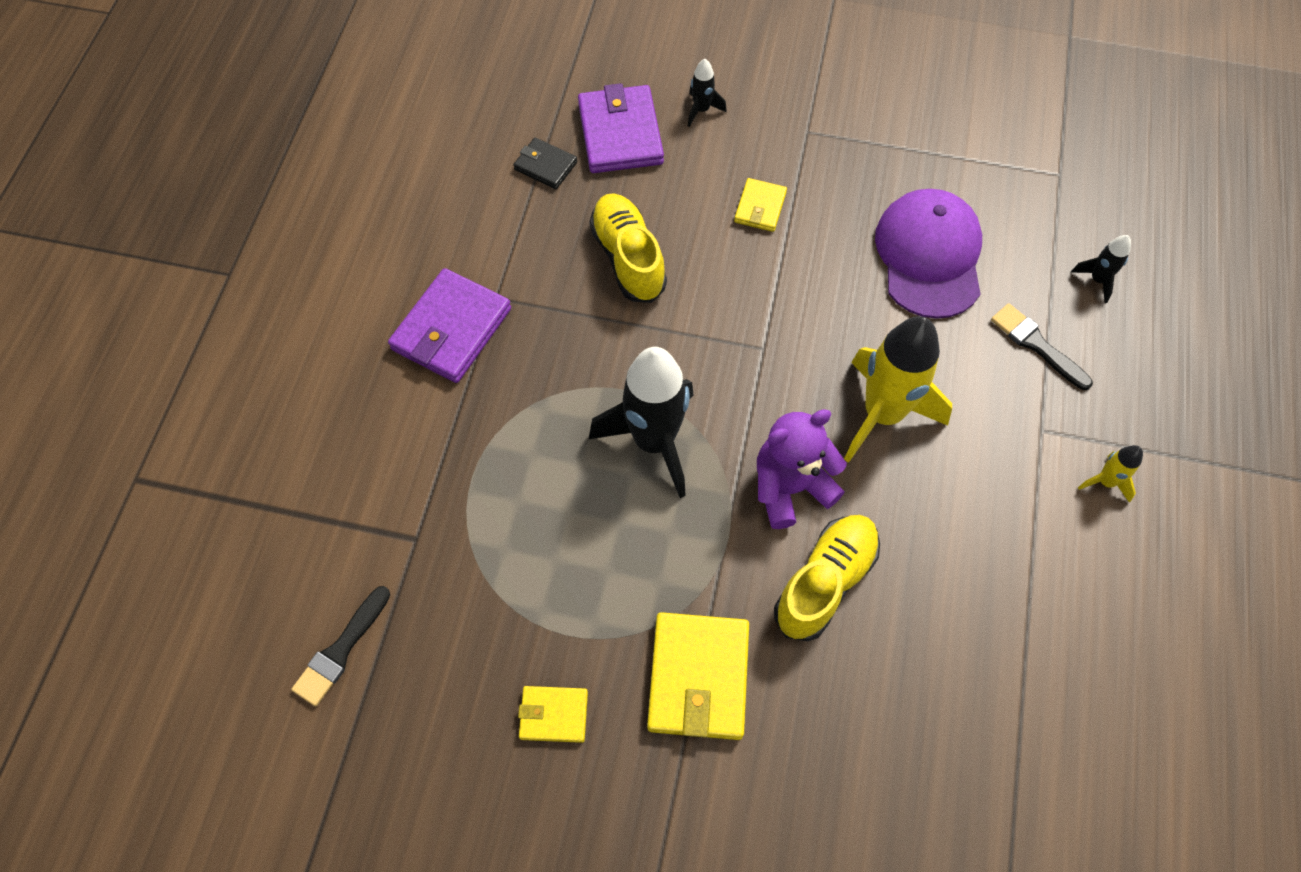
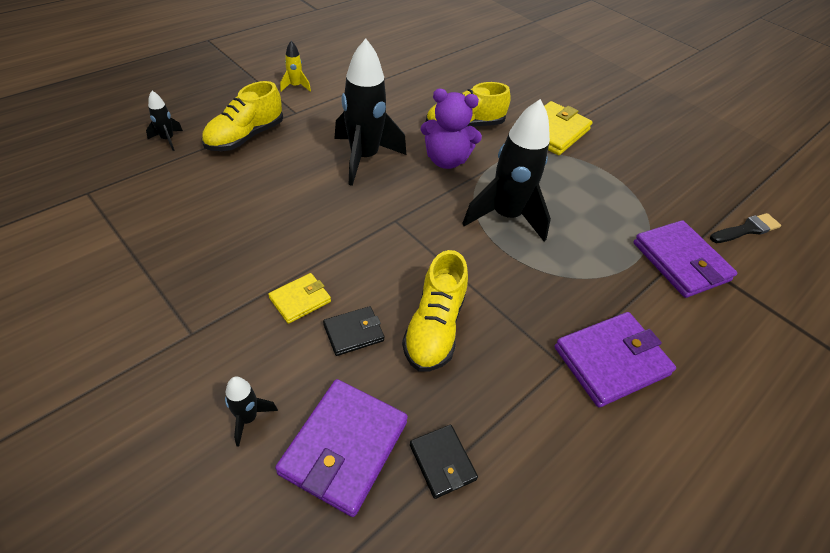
camera: 150 degrees left, 15 degrees down
(417, 517) = (680, 262): none -> purple wallet
(553, 715) = (633, 154): yellow wallet -> none
(690, 210) = (353, 332): none -> black wallet
(882, 414) = (364, 158): yellow rocket -> black rocket
(929, 256) = (235, 203): purple cap -> none
(1036, 345) = (245, 137): black brush -> yellow shoe

